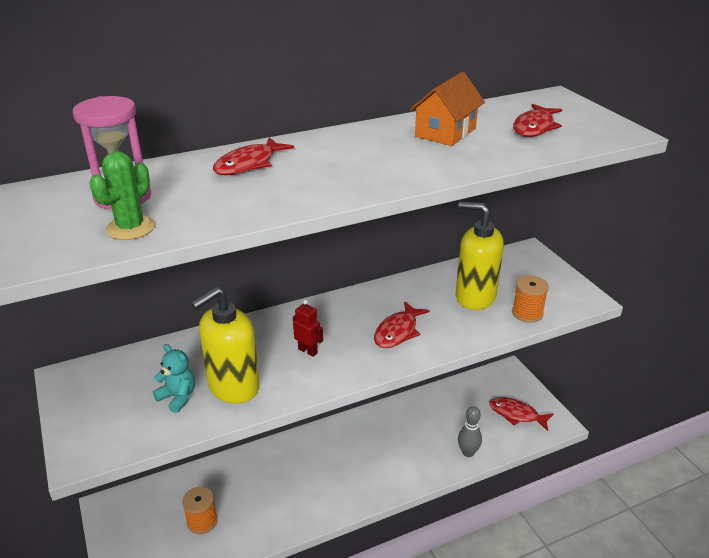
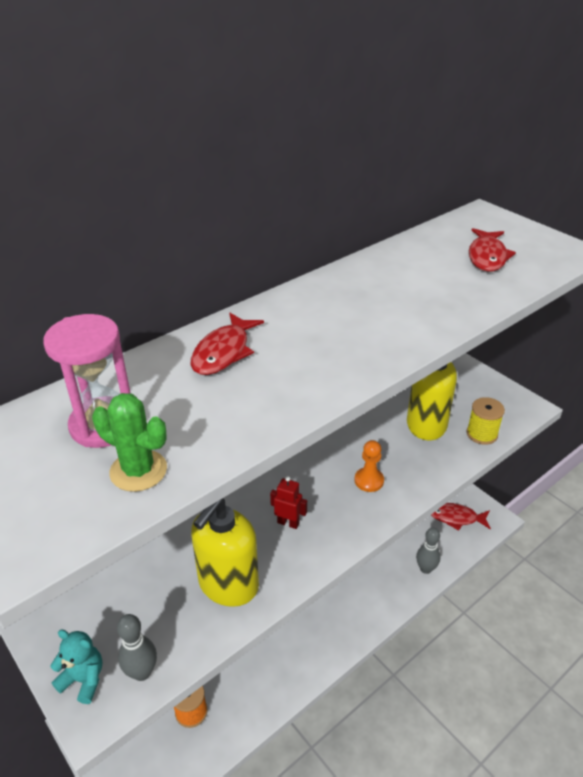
camera: 15 degrees left, 5 degrees up
(130, 228) = (138, 471): green cactus -> green cactus turned 75 degrees counterclockwise
(132, 434) = (142, 672): none -> grey bowling pin
(178, 397) = (173, 612): turquoise teddy bear -> turquoise teddy bear (83, 679)
(398, 332) = (369, 480): red fish -> orange pawn
(445, 132) = (405, 276): orange house -> none
(527, 313) = (482, 434): orange spool -> yellow spool

